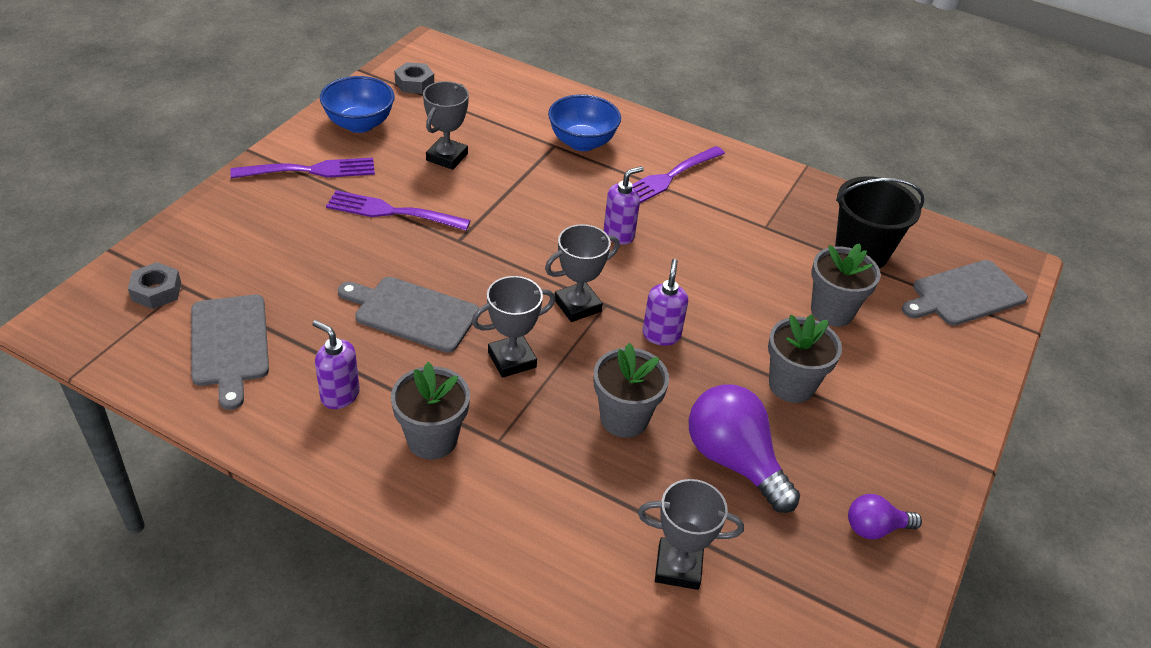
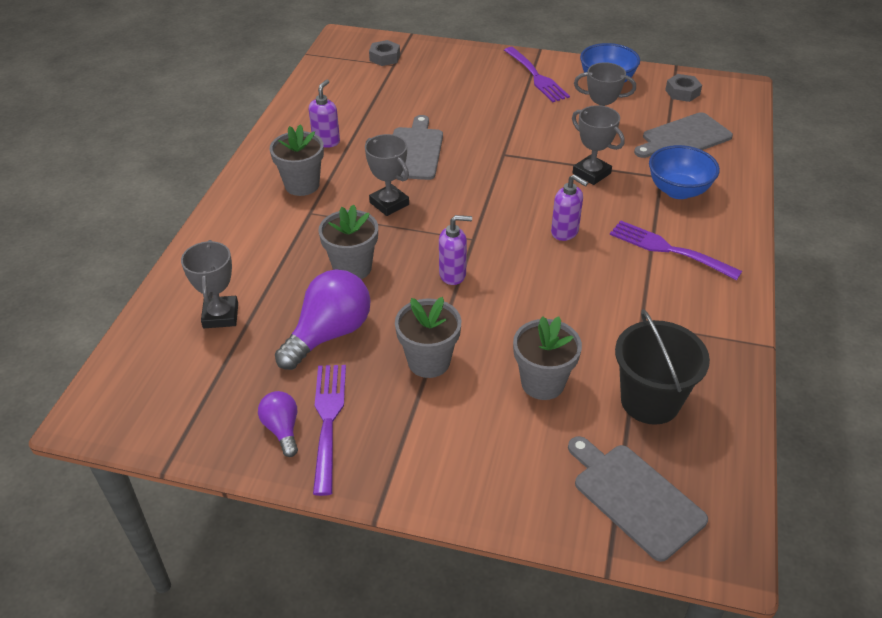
camera: 80 degrees right, 0 degrees up
(230, 344) = (352, 93): grey cutting board -> grey cutting board (684, 138)
(392, 212) = (515, 119): purple fork -> purple fork (328, 421)
(577, 306) = (463, 224): grey trophy -> grey trophy (591, 173)

